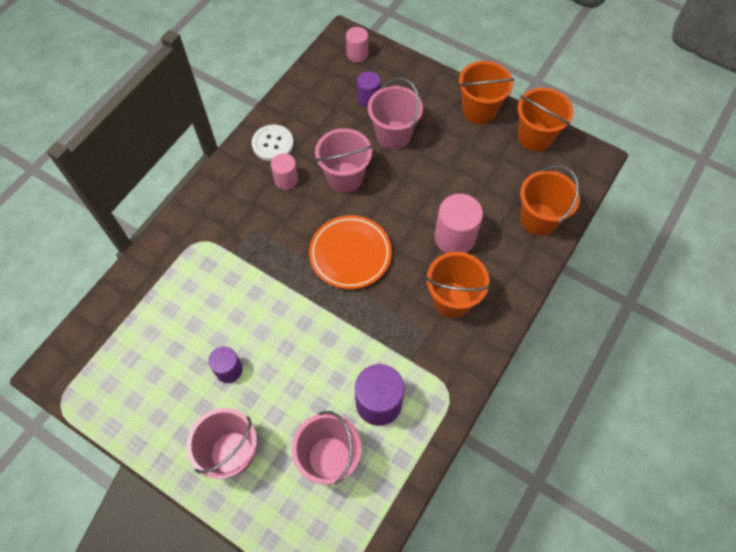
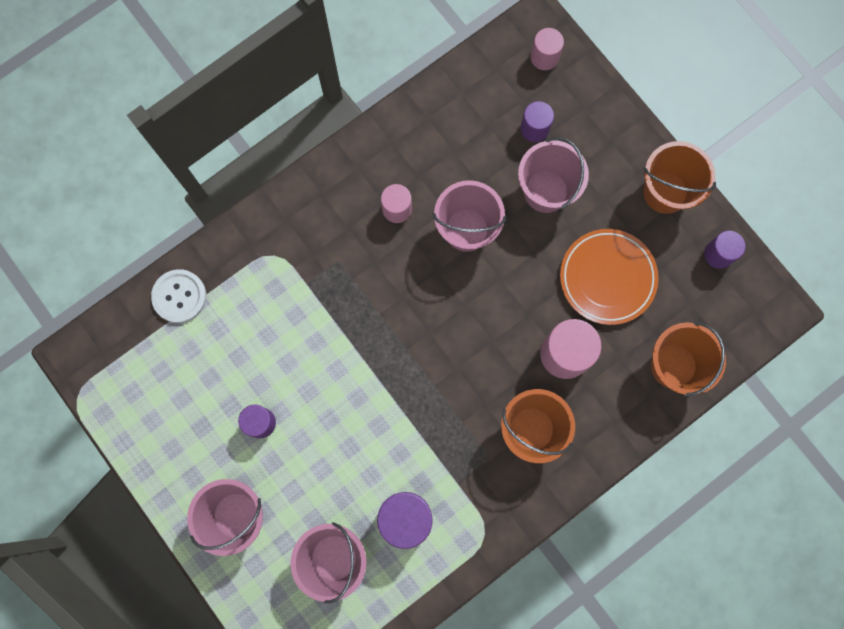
camera: 20 degrees right, 15 degrees up
(273, 144) = (397, 153): white button -> white button (179, 296)
(350, 254) = (437, 332): orange plate -> orange plate (607, 278)
(535, 137) = (718, 254): orange bucket -> purple cylinder

